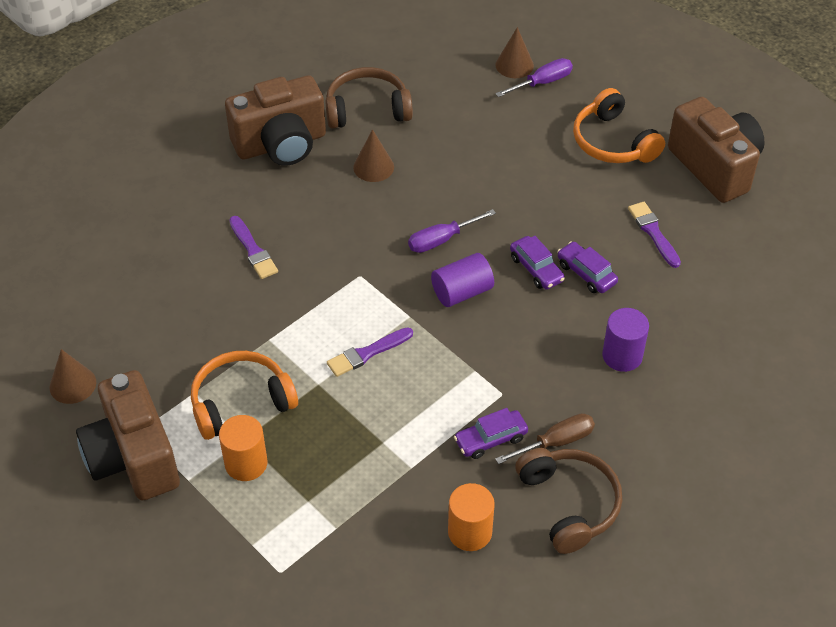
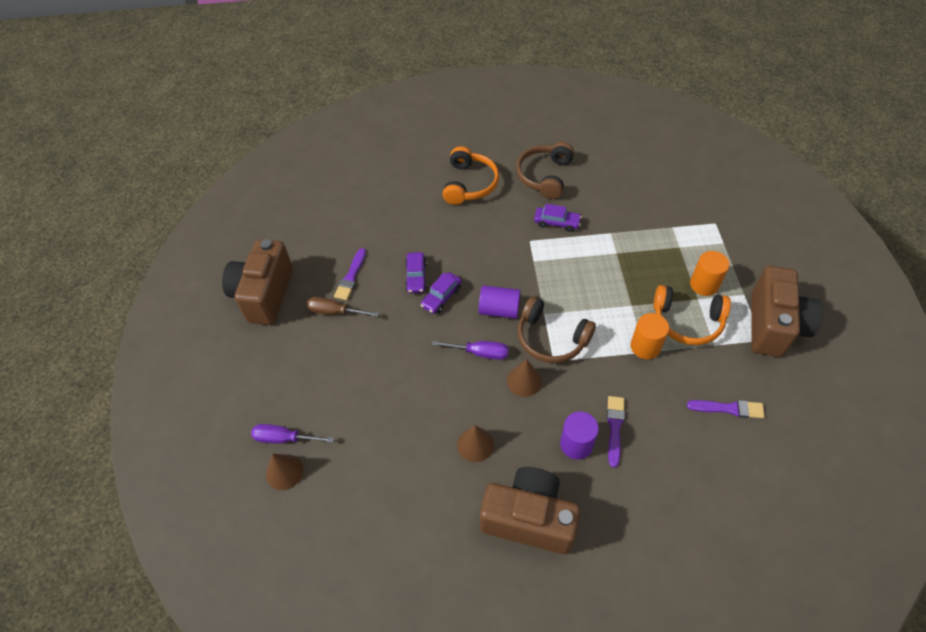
camera: 140 degrees left, 5 degrees up
(72, 384) = (798, 398): brown cone -> brown cone (524, 381)
(367, 109) = (433, 508): brown headphones -> brown headphones (551, 338)
(367, 353) = (588, 306): purple brush -> purple brush (728, 408)
(470, 532) = (604, 190): orange cylinder -> orange cylinder (645, 346)
(536, 269) = (441, 297): purple car -> purple car turned 150 degrees counterclockwise
(555, 442) = (525, 203): brown screwdriver -> brown screwdriver (335, 312)
(613, 142) = (299, 353): orange headphones -> orange headphones (469, 184)
(622, 356) = (447, 223): purple cylinder -> purple cylinder (576, 444)

